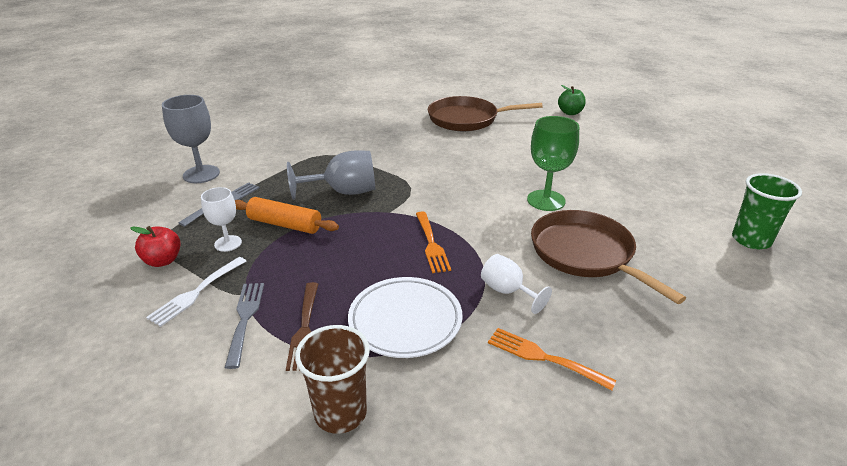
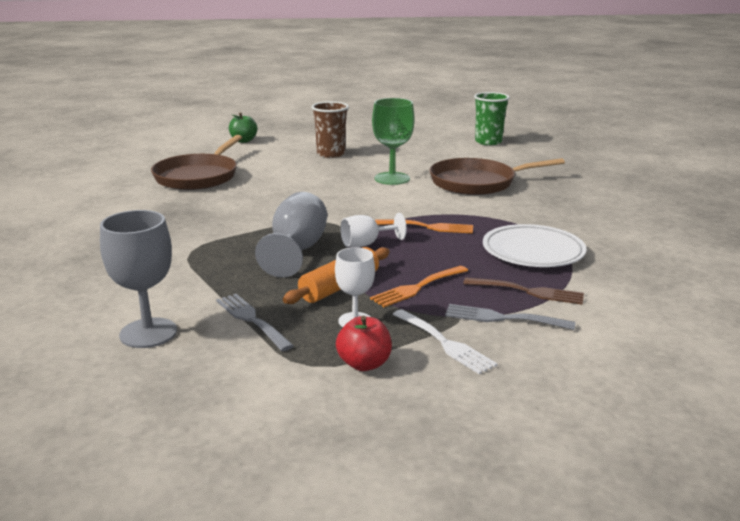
camera: 70 degrees left, 10 degrees down
(340, 413) = (634, 287): brown cup -> brown cup (331, 154)
(507, 291) = (511, 213): white goblet -> white goblet (366, 244)
(544, 358) = (589, 216): orange fork -> orange fork (418, 287)

